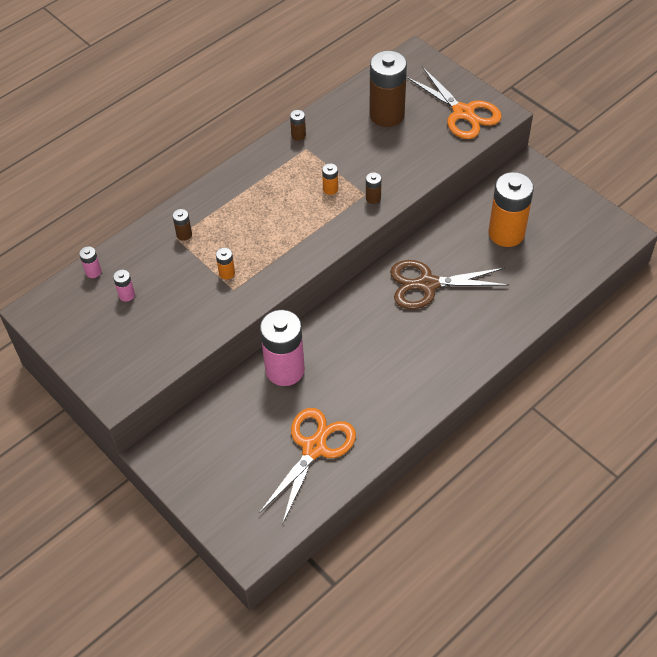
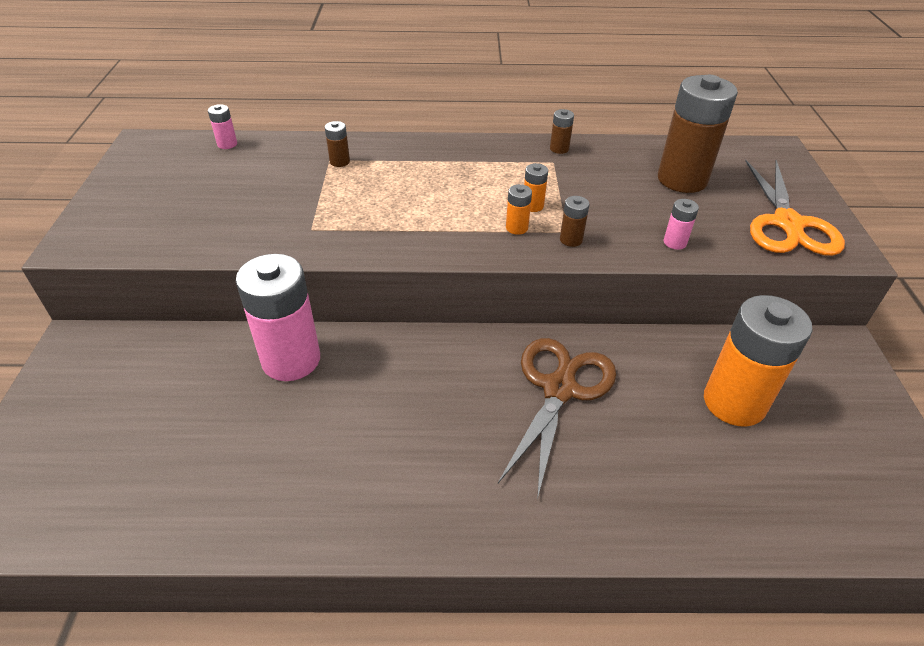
camera: 40 degrees right, 10 degrees down
(127, 295) = (221, 175): pink battery -> pink battery (675, 242)
(227, 273) = (326, 212): orange battery -> orange battery (516, 228)
(314, 448) = (198, 469): orange scissors -> none
(427, 284) = (559, 389): brown scissors -> brown scissors turned 75 degrees clockwise

